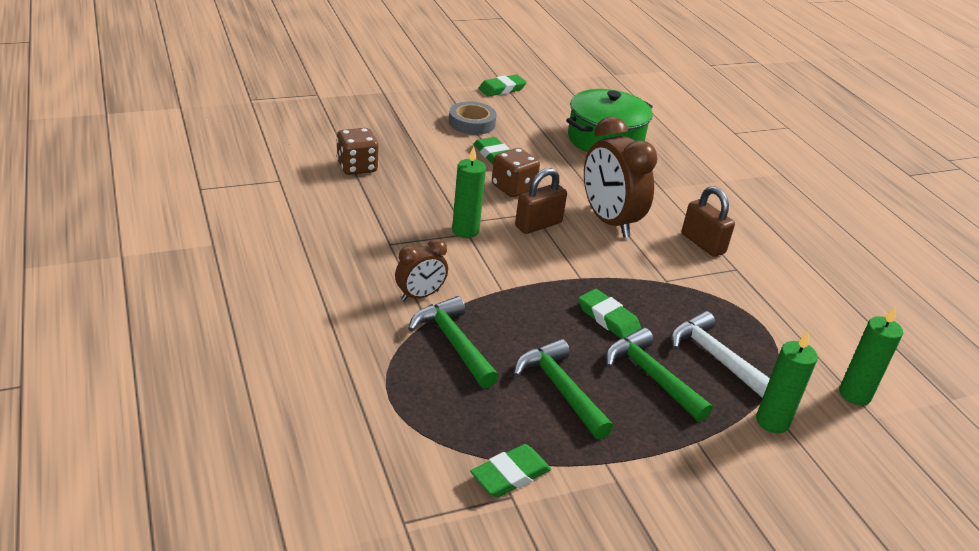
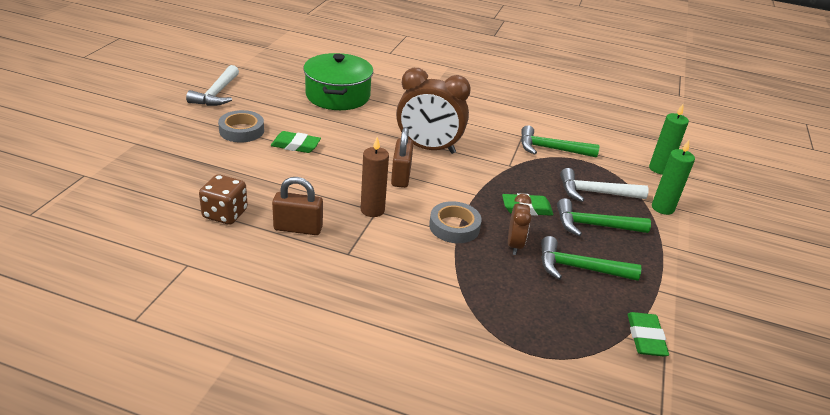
camera: 50 degrees left, 0 degrees up
(420, 295) = (426, 274): brown clock -> brown clock (514, 245)
(453, 343) = (494, 288): green hammer -> green hammer (551, 149)
(465, 231) = (372, 210): green candle -> brown candle
(502, 89) = (216, 94): green eraser -> white hammer
(509, 285) = (454, 227): none -> grey tape
(513, 188) = (346, 161): brown dice -> none
(703, 243) = (487, 131): brown padlock -> brown padlock (298, 228)

